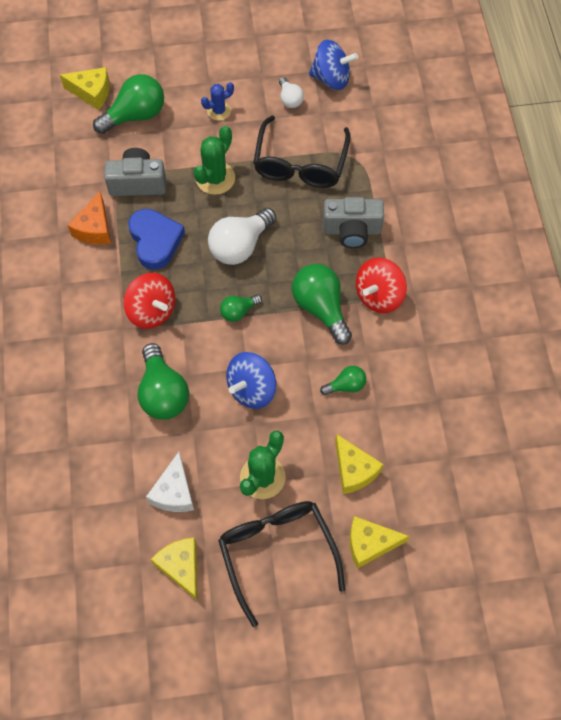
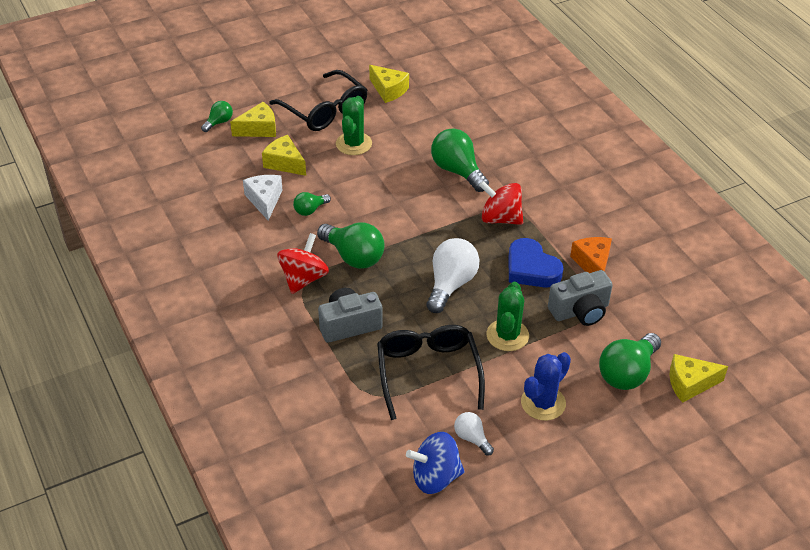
camera: 160 degrees right, 20 degrees down
(174, 492) = (415, 122): white cheese -> white cheese (265, 200)
(219, 111) = (543, 403): blue cactus -> blue cactus, size x1.59
(238, 311) = (425, 236): green light bulb -> green light bulb (219, 122)
(252, 389) = (387, 190): blue spinning top -> none

